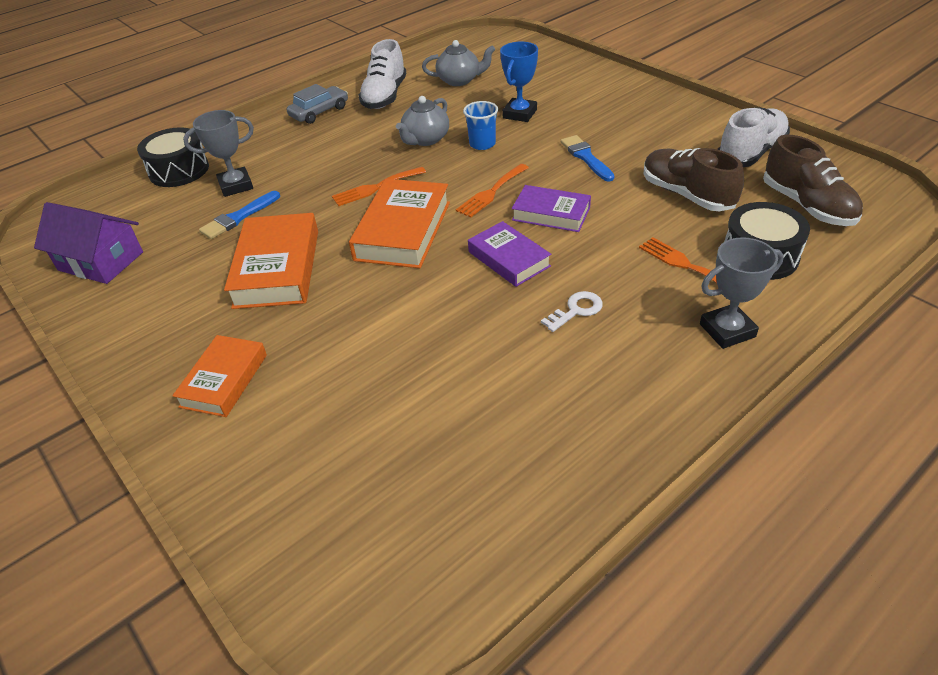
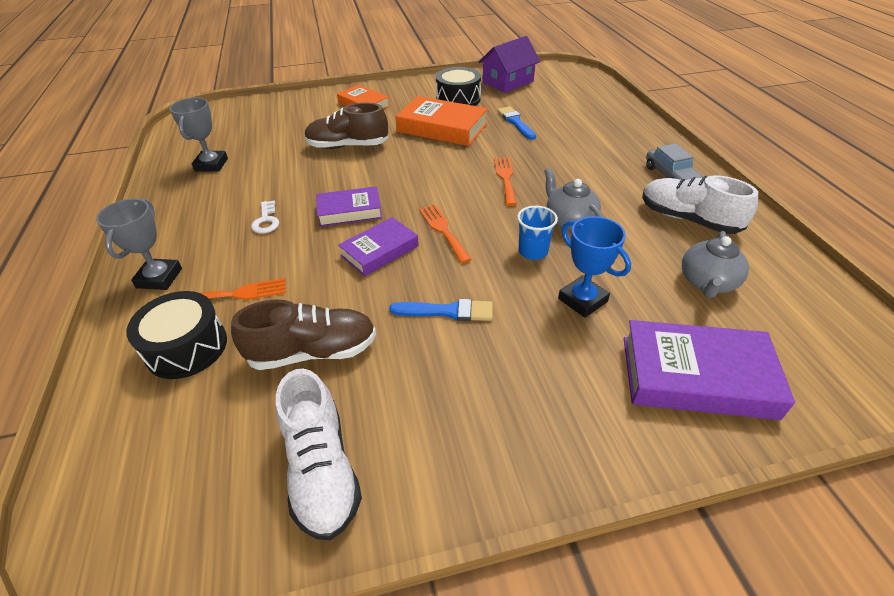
camera: 115 degrees right, 0 degrees up
(179, 170) = (603, 109): black drum -> black drum (458, 99)
(236, 186) = (561, 126): grey trophy -> grey trophy (211, 165)
(403, 231) = (434, 177): orange book -> none
(549, 72) = (696, 376): none -> purple book
(807, 206) = (189, 443): brown shoe -> brown shoe (348, 146)

